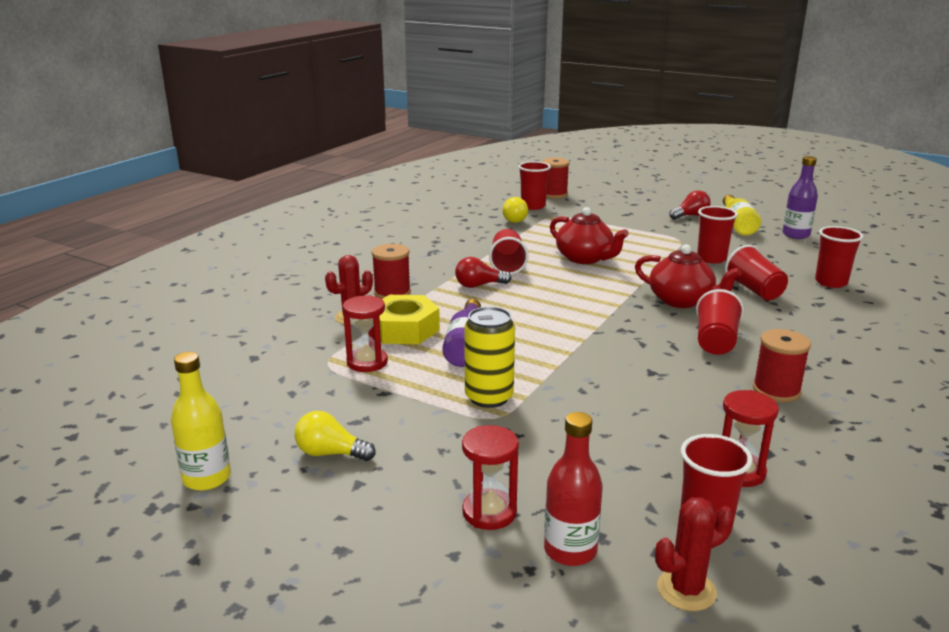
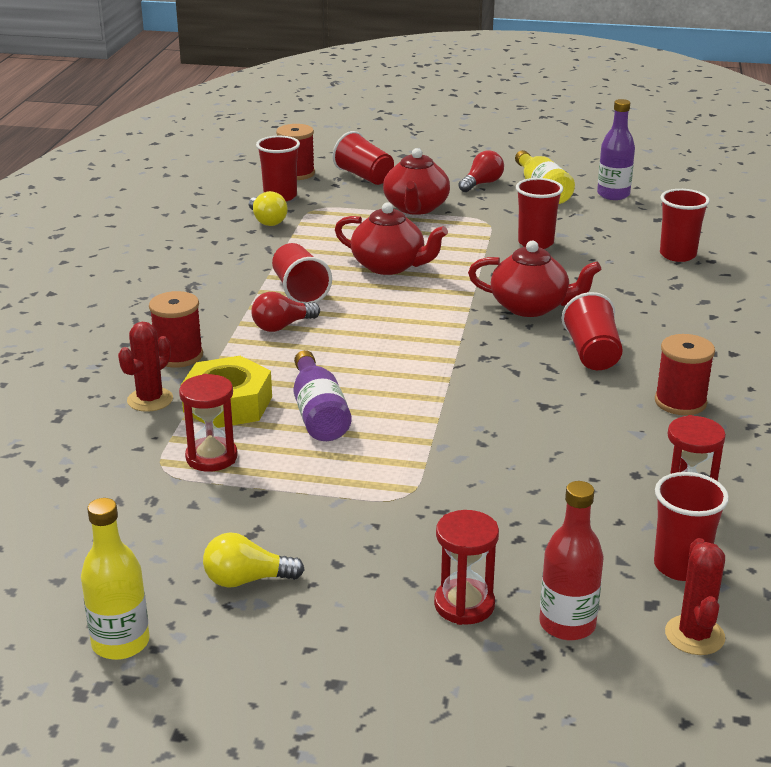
camera: 20 degrees left, 5 degrees up
(489, 397) = (384, 473): yellow can -> none
(629, 225) = (416, 208): none -> red teapot
(686, 590) = (694, 635): red cactus -> red cactus turned 45 degrees counterclockwise
(754, 290) = (602, 279): red cup -> red cup (364, 176)

